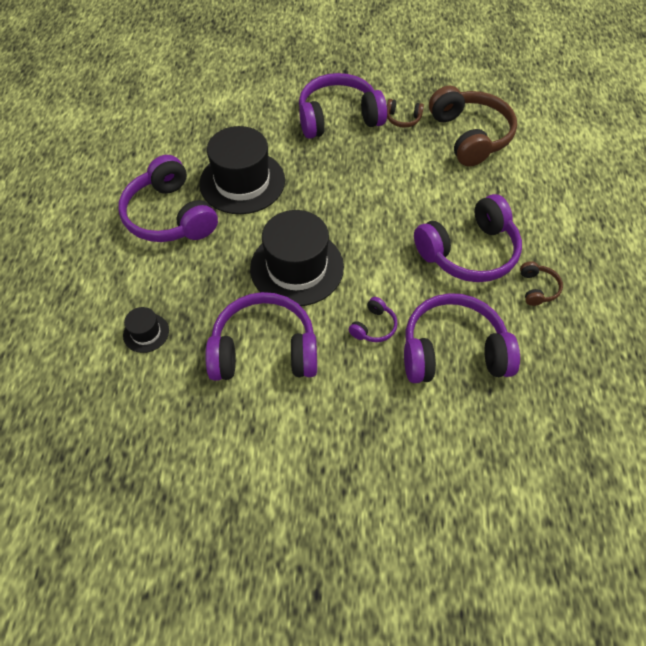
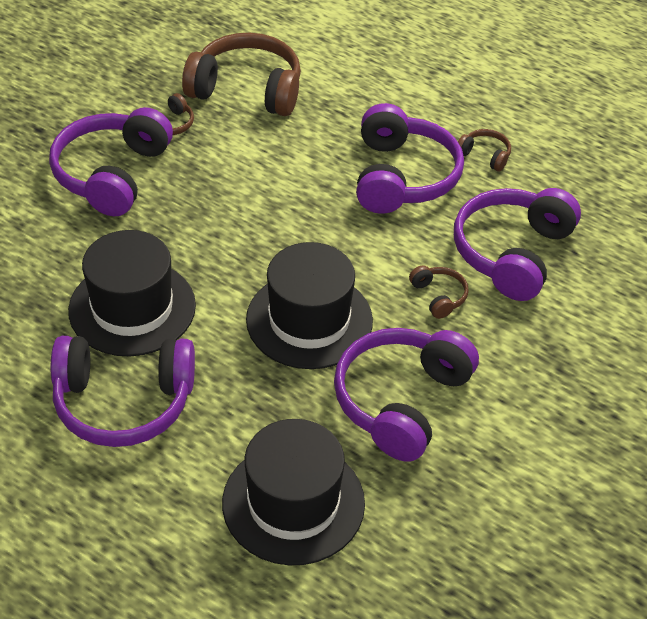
camera: 60 degrees left, 10 degrees down
(146, 333) = (293, 503): black hat -> black hat, size x2.19
(373, 326) = (439, 296): purple headphones -> brown headphones

